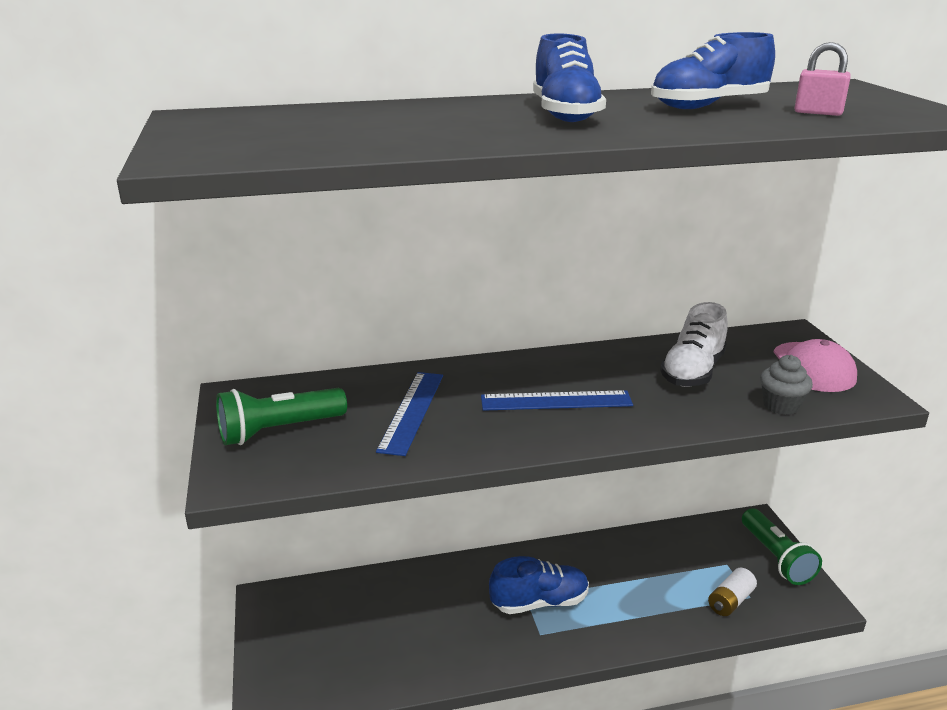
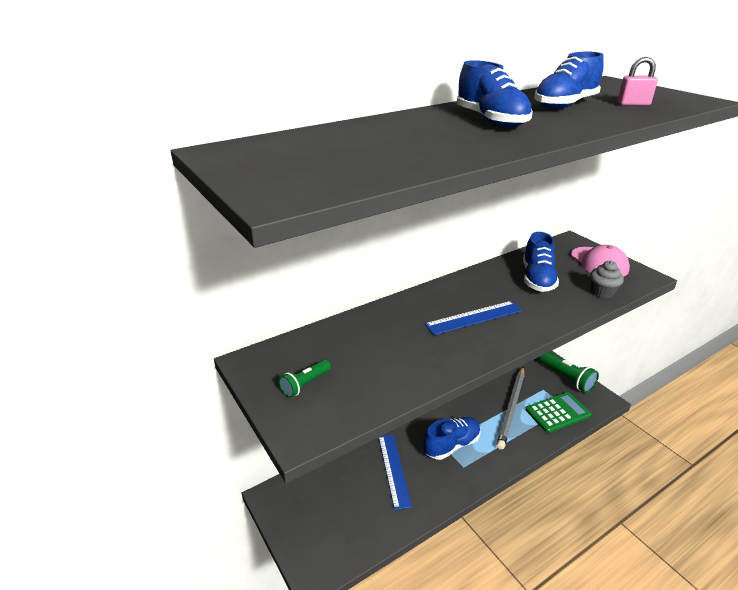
camera: 20 degrees left, 5 degrees up
(279, 431) = (305, 384): green flashlight -> green flashlight, size x0.58
(411, 411) = (387, 346): blue ruler -> blue ruler (393, 469)
(660, 577) = (511, 408): none -> grey pencil
(692, 372) = (537, 279): white shoe -> blue shoe
(730, 601) = (557, 412): white battery -> green calculator

